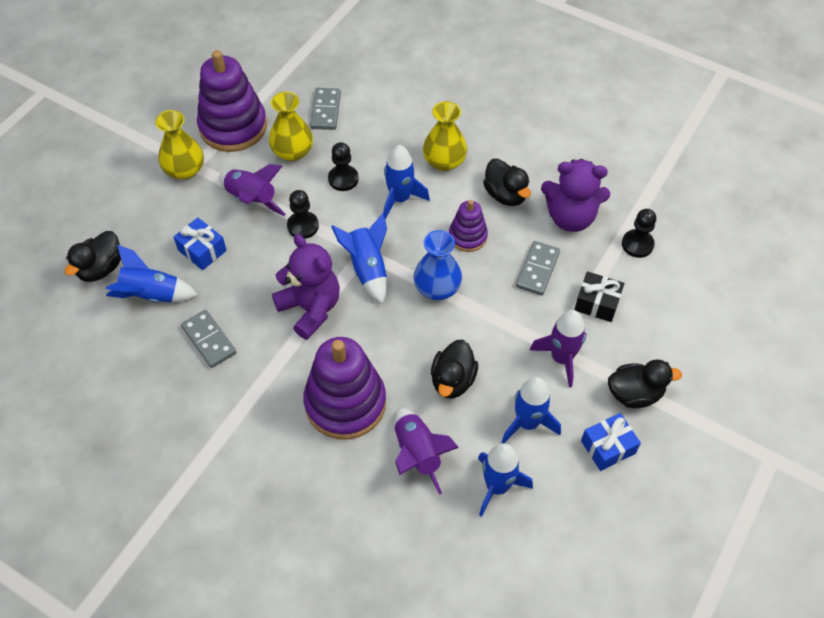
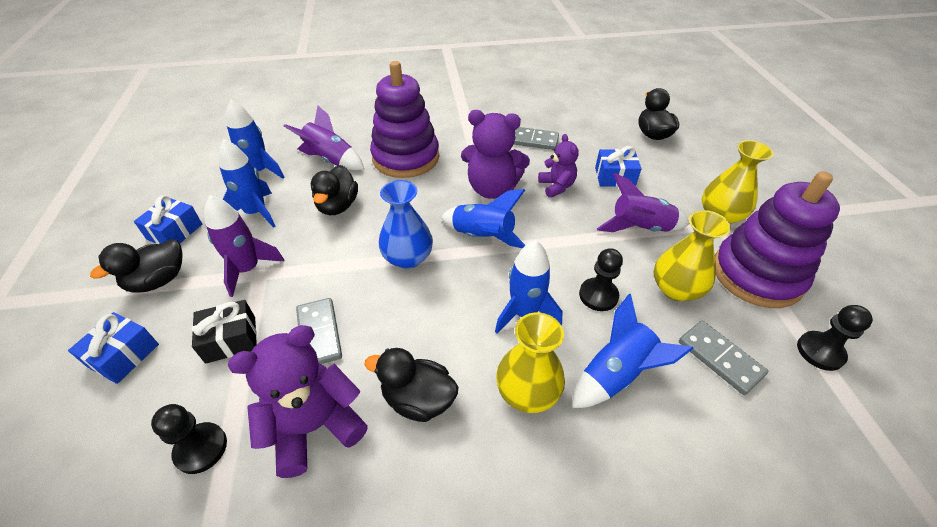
camera: 140 degrees right, 10 degrees down
(151, 295) = (601, 140): blue rocket -> blue rocket (616, 374)
(258, 274) = (556, 186): none -> purple teddy bear
(303, 226) = (573, 235): black pawn -> black pawn (820, 352)
(452, 380) = (338, 206): black duck -> black duck turned 150 degrees counterclockwise
(467, 236) = (420, 320): purple stacking toy -> none
(672, 337) = (124, 355): none -> blue gift

